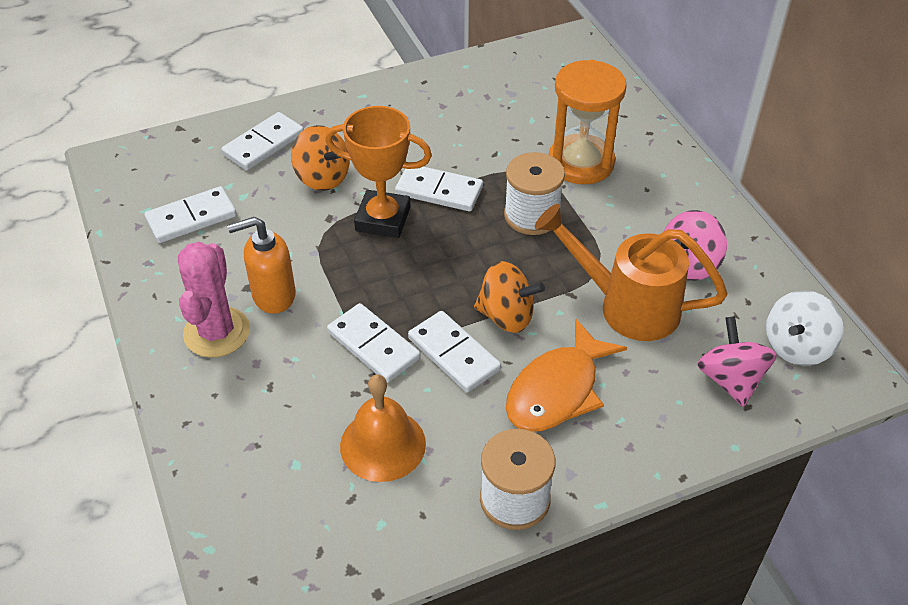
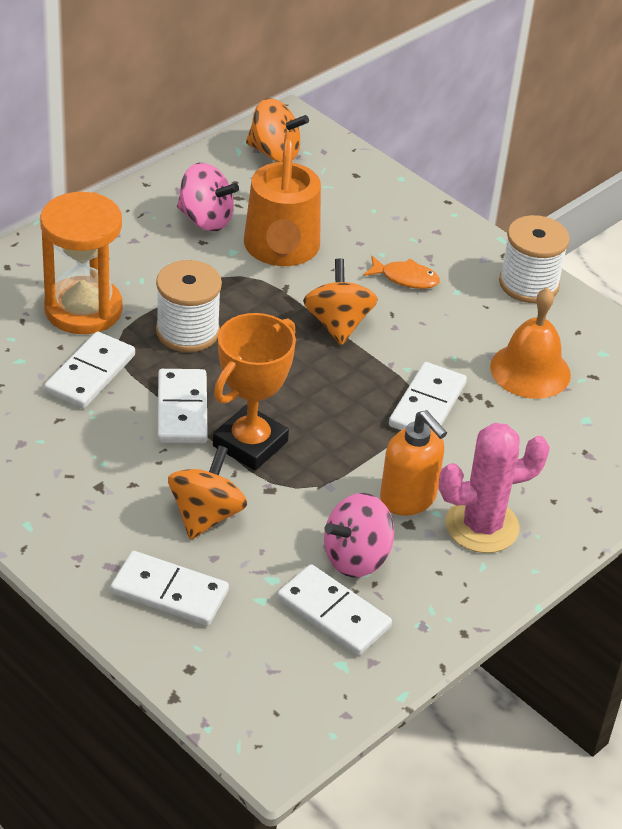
camera: 115 degrees left, 5 degrees down
(383, 219) = (250, 444): orange trophy -> orange trophy turned 45 degrees clockwise
(453, 354) = (404, 349): white domino -> white domino (90, 374)
(557, 390) = (405, 278): orange fish -> orange fish, size x0.53
(730, 380) = (333, 185): pink spinning top -> pink spinning top (356, 558)
(796, 347) = (274, 153): white spinning top -> orange spinning top

